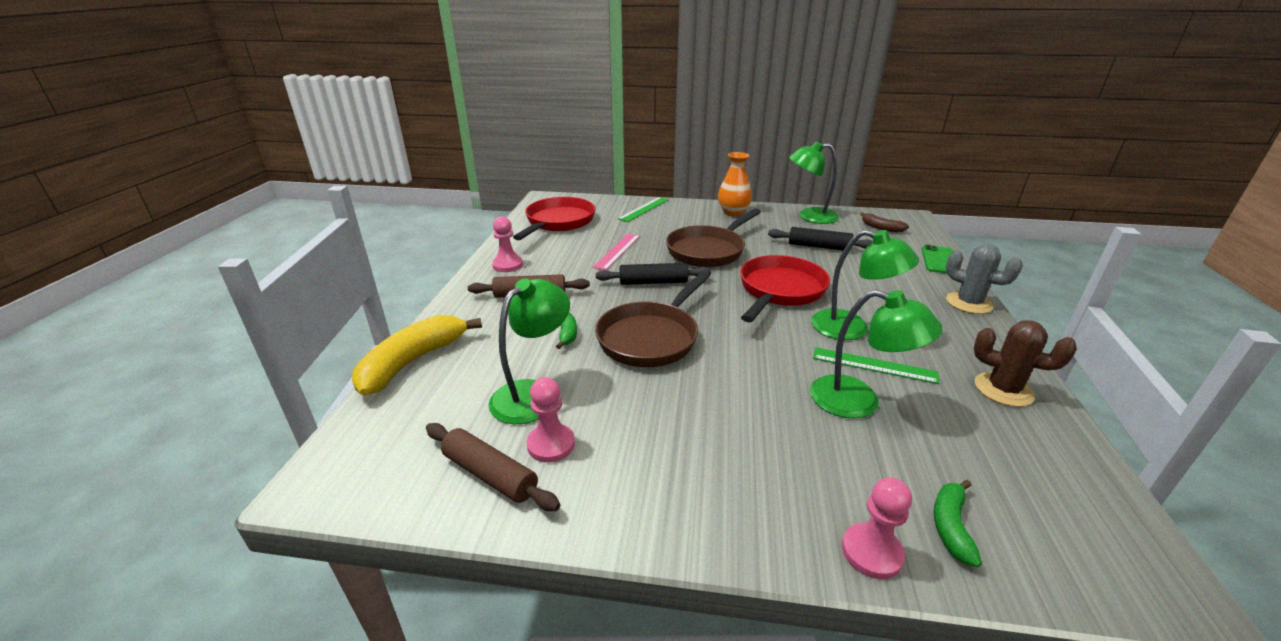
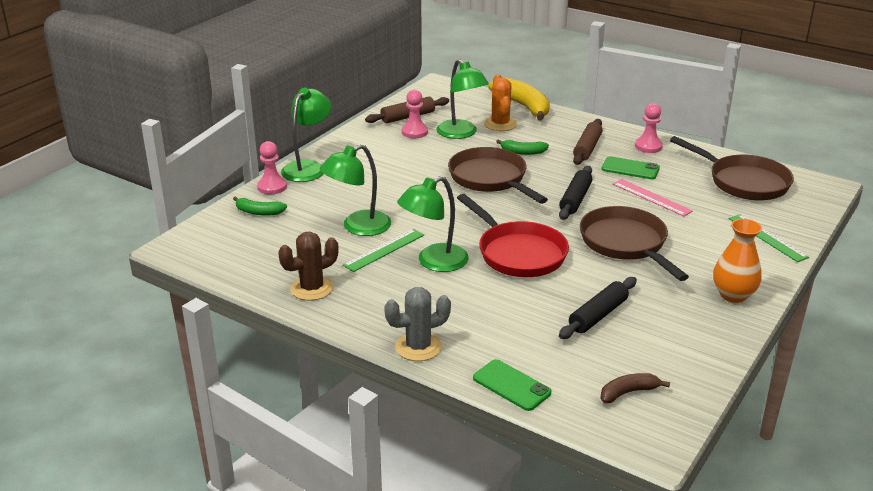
camera: 115 degrees right, 0 degrees up
(485, 367) = (500, 124): none -> orange cactus
(558, 222) = (743, 182): red pan -> brown pan
(565, 267) = (630, 169): none -> green phone
(809, 216) = (694, 349): green lamp -> green lamp (308, 167)
(951, 526) = (259, 212): green banana -> green banana turned 150 degrees clockwise

